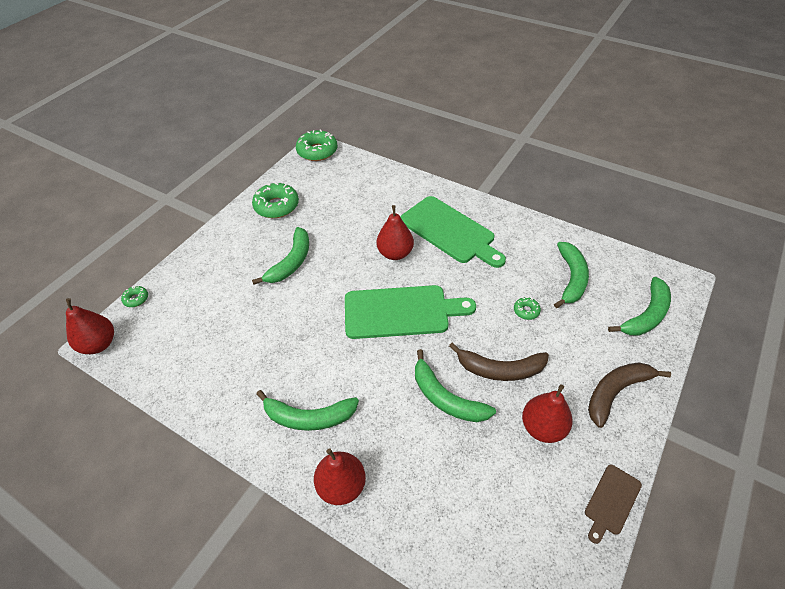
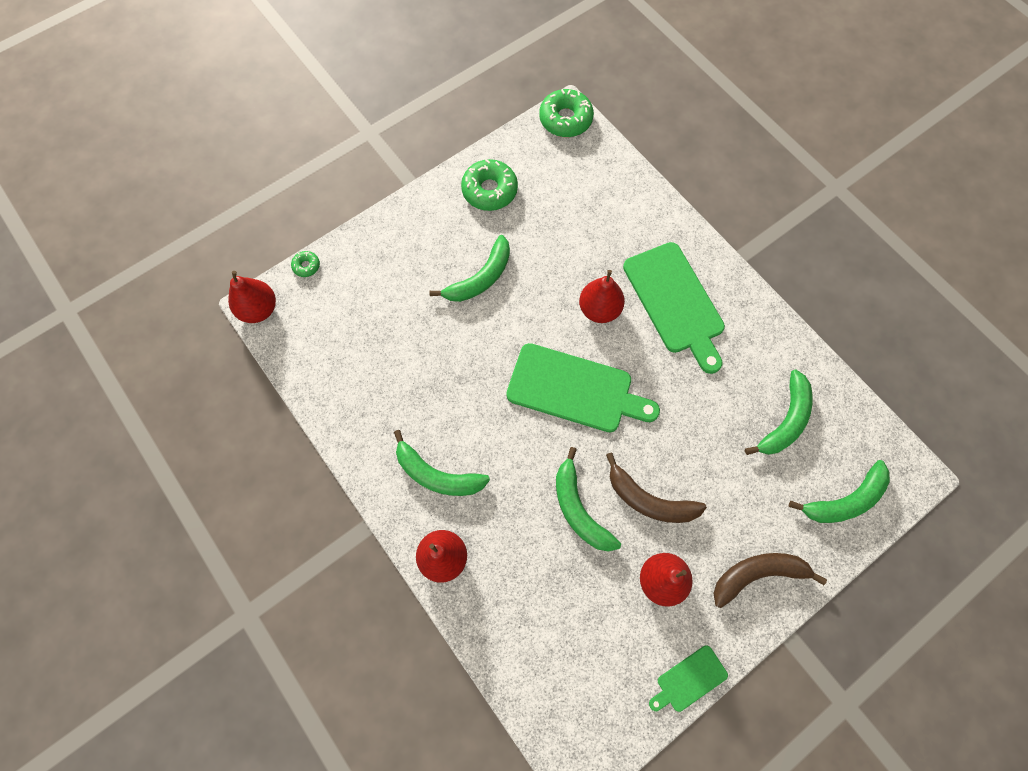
camera: 20 degrees right, 20 degrees up
(526, 311) = (712, 442): green donut -> none
(611, 501) = (689, 680): brown cutting board -> green cutting board

